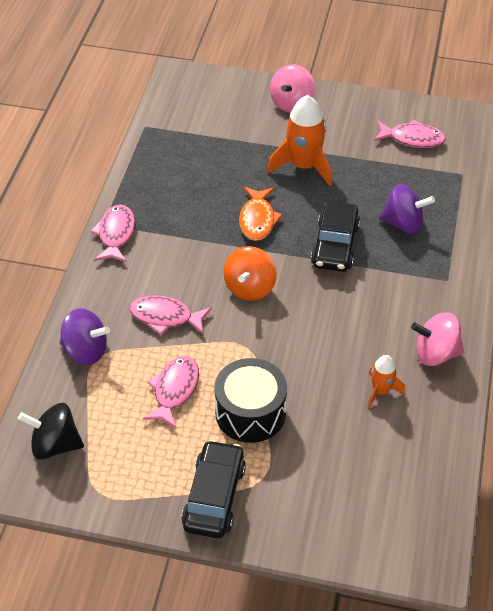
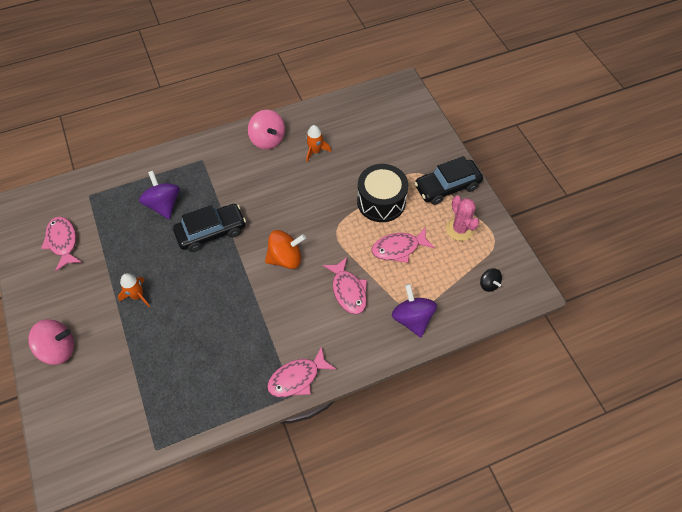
camera: 125 degrees left, 10 degrees up
(55, 445) = (488, 284): black spinning top -> black spinning top, size x0.56
(145, 467) = (460, 229): none -> pink cactus
(257, 220) = (217, 292): orange fish -> none
(303, 166) = (137, 295): orange rocket -> orange rocket, size x0.54

